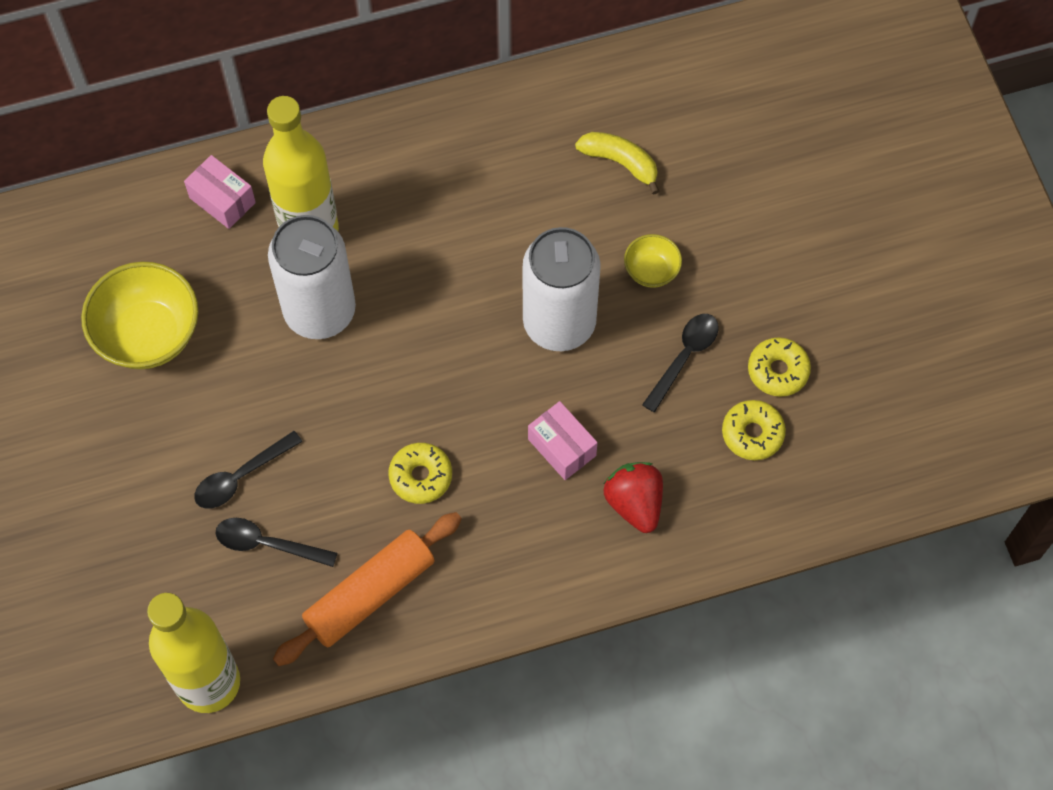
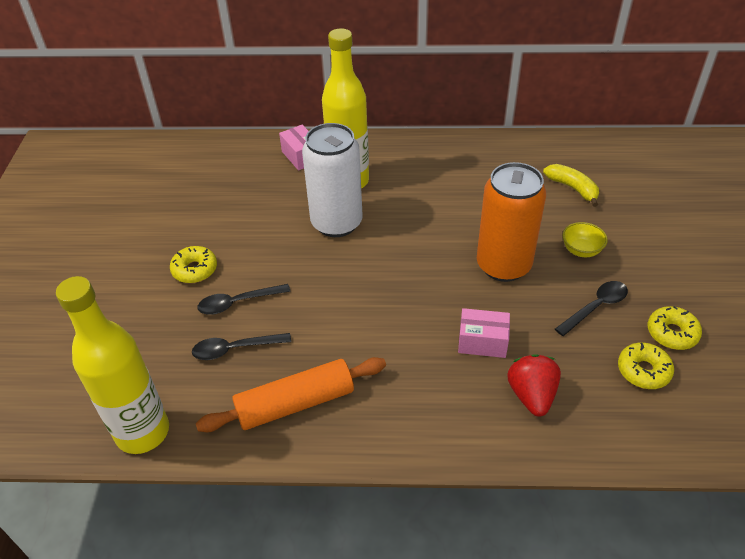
camera: 20 degrees right, 20 degrees down
(148, 334) = (220, 211): yellow bowl -> none
(267, 544) = (235, 349): black spoon -> black spoon turned 45 degrees counterclockwise
(420, 476) = (367, 334): yellow donut -> yellow donut (195, 270)
(559, 323) = (503, 265): white can -> orange can
(562, 447) = (482, 342): pink box -> pink box turned 60 degrees counterclockwise

